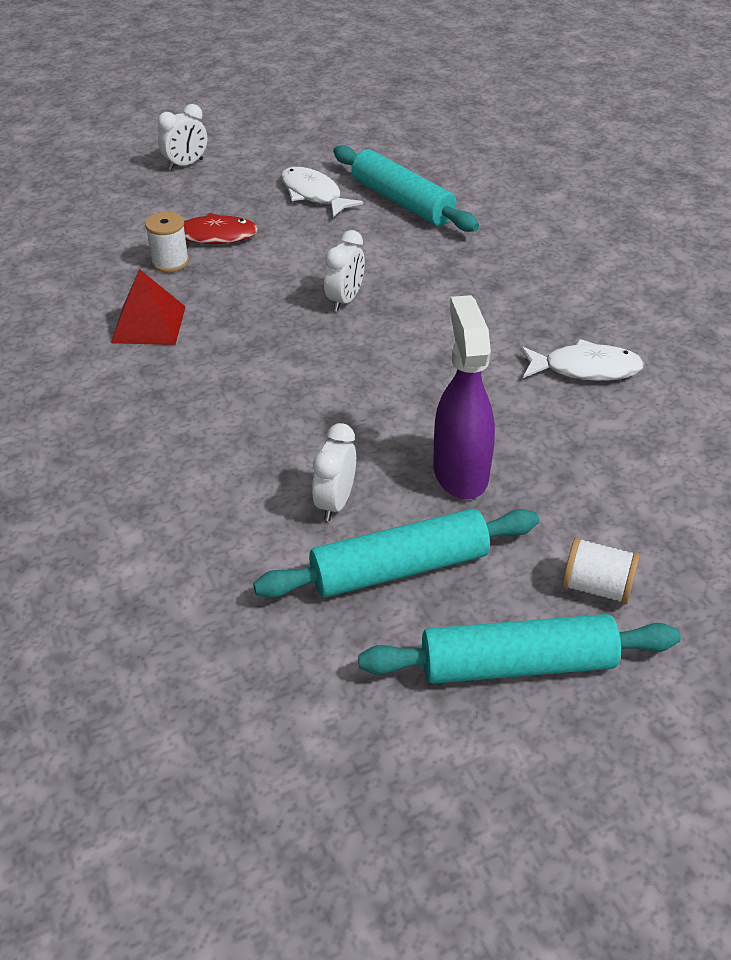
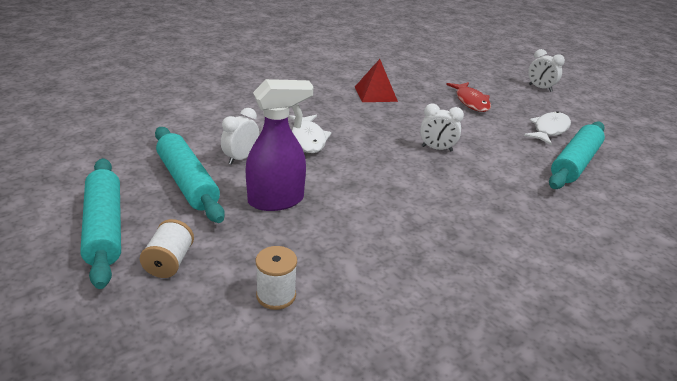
camera: 75 degrees right, 10 degrees down
(170, 262) = (436, 93): white spool -> white spool (276, 295)
(335, 503) = (241, 158): white clock -> white clock turned 60 degrees counterclockwise
(585, 369) = (416, 257): white fish -> white fish (308, 139)

